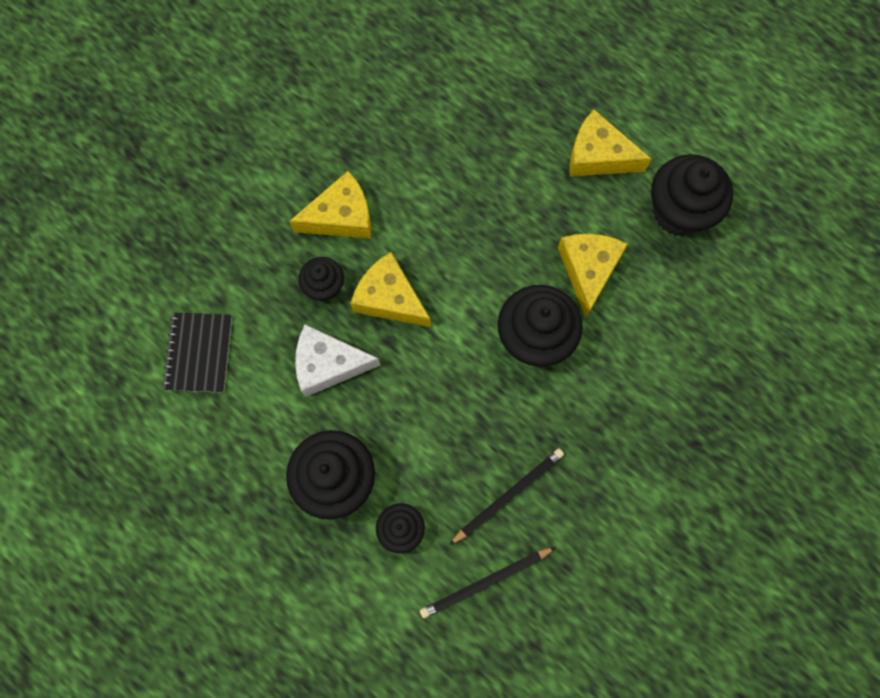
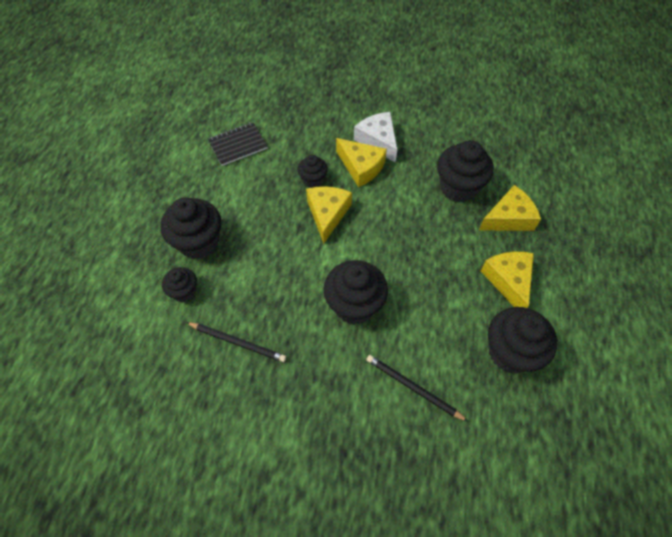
camera: 60 degrees right, 15 degrees down
(328, 364) = (267, 205): white cheese -> white cheese (378, 141)
(444, 124) = (458, 187): none -> black cupcake
(485, 582) = (171, 357): black pencil -> black pencil (413, 388)
(588, 270) = (423, 314): yellow cheese -> yellow cheese (508, 218)

